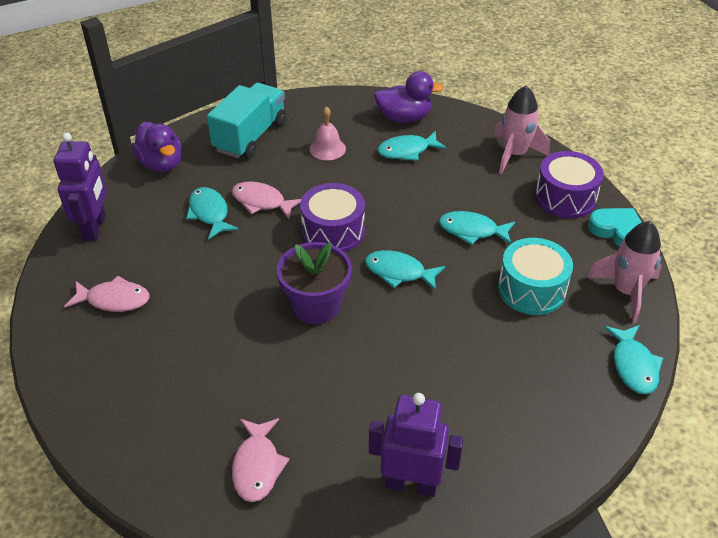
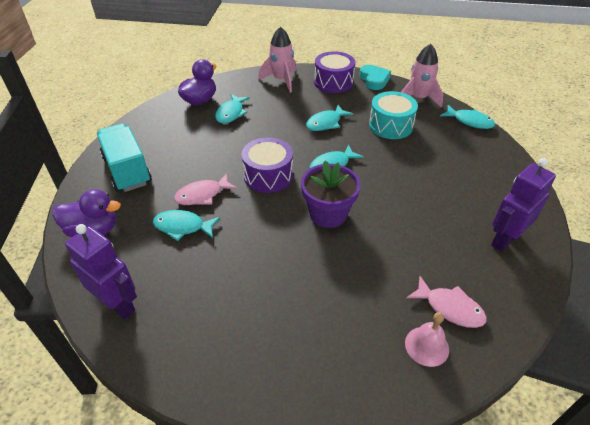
camera: 55 degrees left, 0 degrees up
(114, 300) = (218, 326): pink fish -> none
(327, 148) = (187, 142): pink bell -> pink bell (427, 346)
(617, 231) = (374, 80): turquoise heart -> turquoise heart turned 90 degrees clockwise

